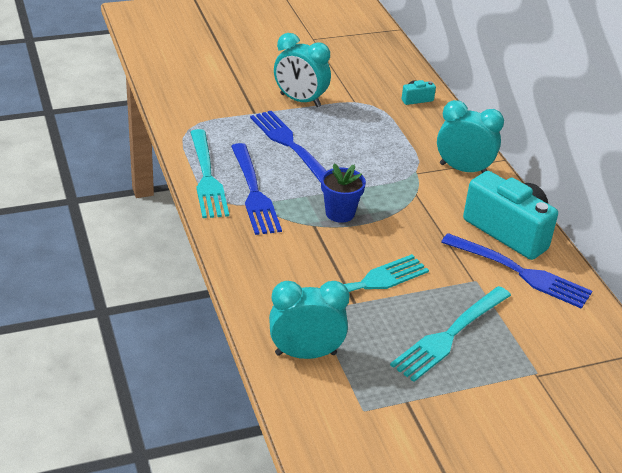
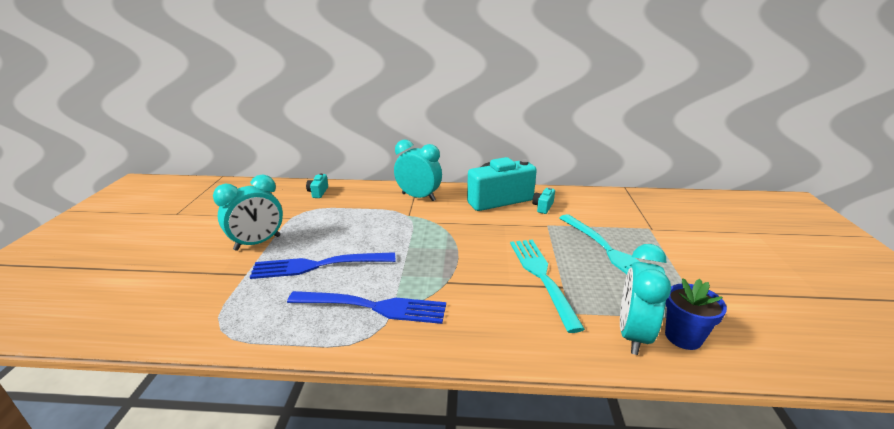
camera: 65 degrees left, 10 degrees down
(207, 177) = (321, 336): turquoise fork -> none
(340, 213) = (437, 263): blue flower pot -> blue flower pot (683, 337)
(463, 169) = (418, 197): turquoise clock -> turquoise clock turned 75 degrees clockwise
(520, 272) = (543, 207): blue fork -> turquoise camera

